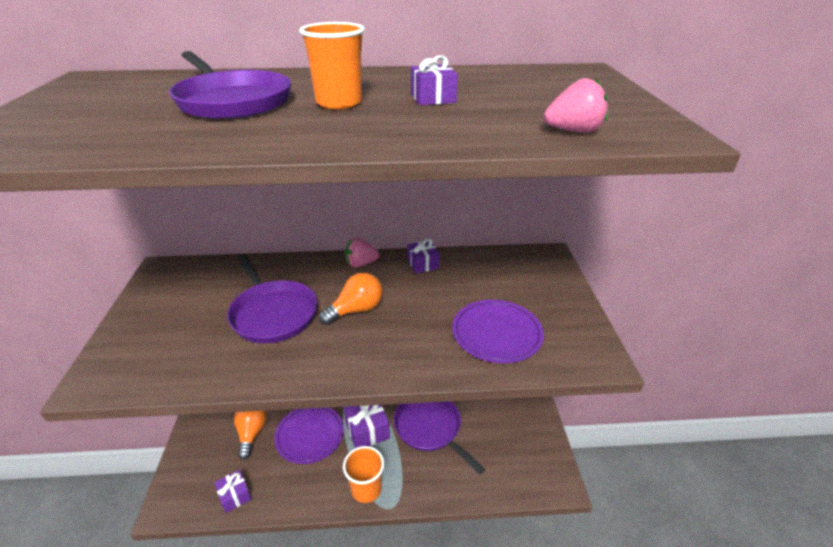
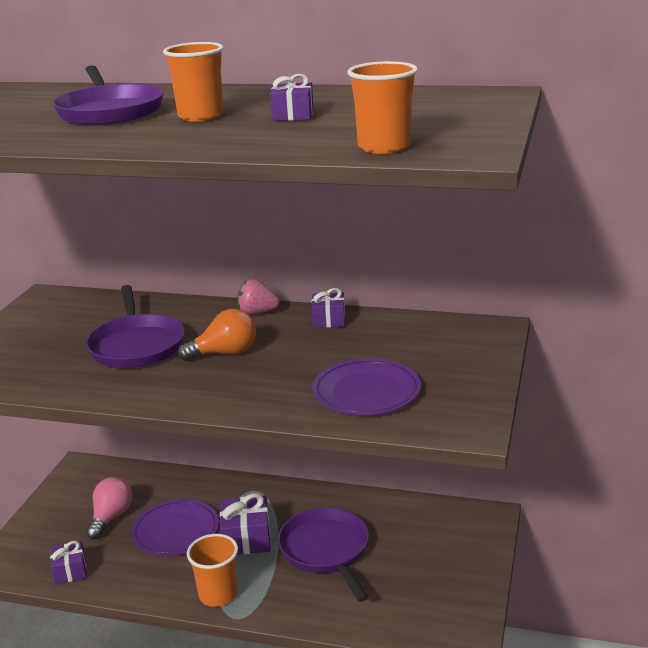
camera: 20 degrees right, 10 degrees down
(251, 433) = (111, 517): orange light bulb -> pink light bulb
(573, 131) = (384, 147): pink strawberry -> orange cup

